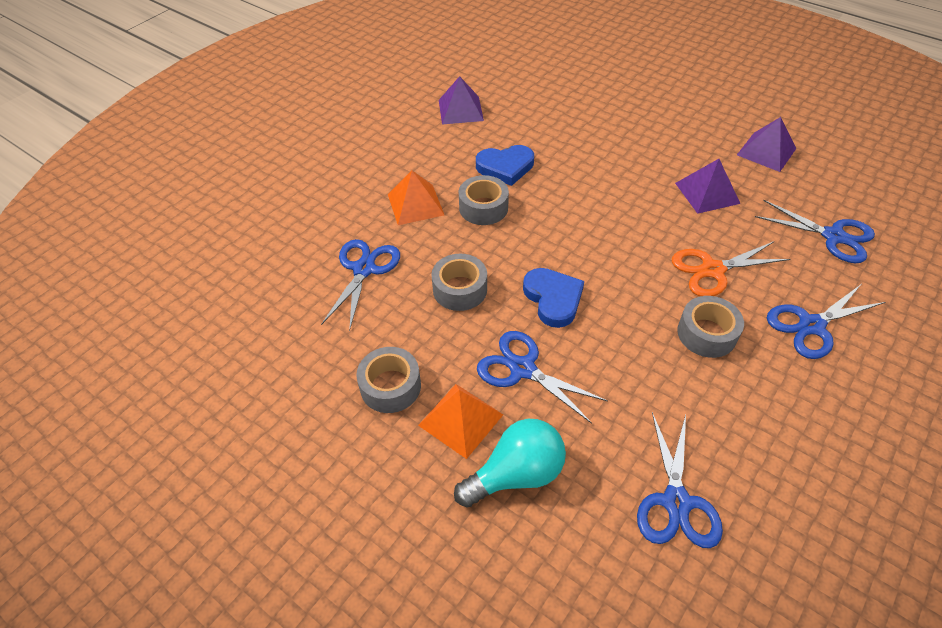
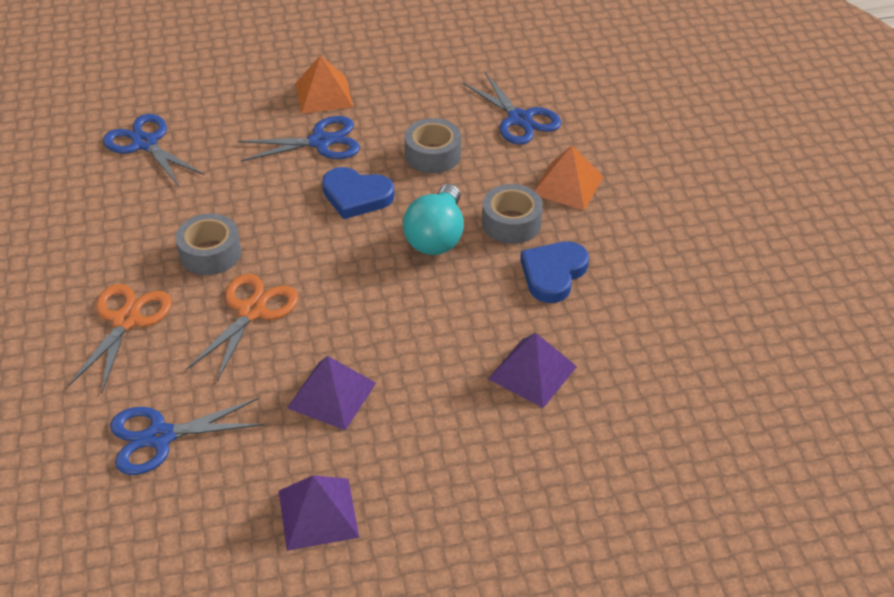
camera: 130 degrees right, 5 degrees down
(390, 386) = (390, 80): grey tape -> none
(460, 110) = (696, 303): purple pyramid -> purple pyramid (532, 372)
(516, 474) = (257, 95): turquoise light bulb -> turquoise light bulb (436, 236)
(811, 325) = (126, 320): blue scissors -> orange scissors

